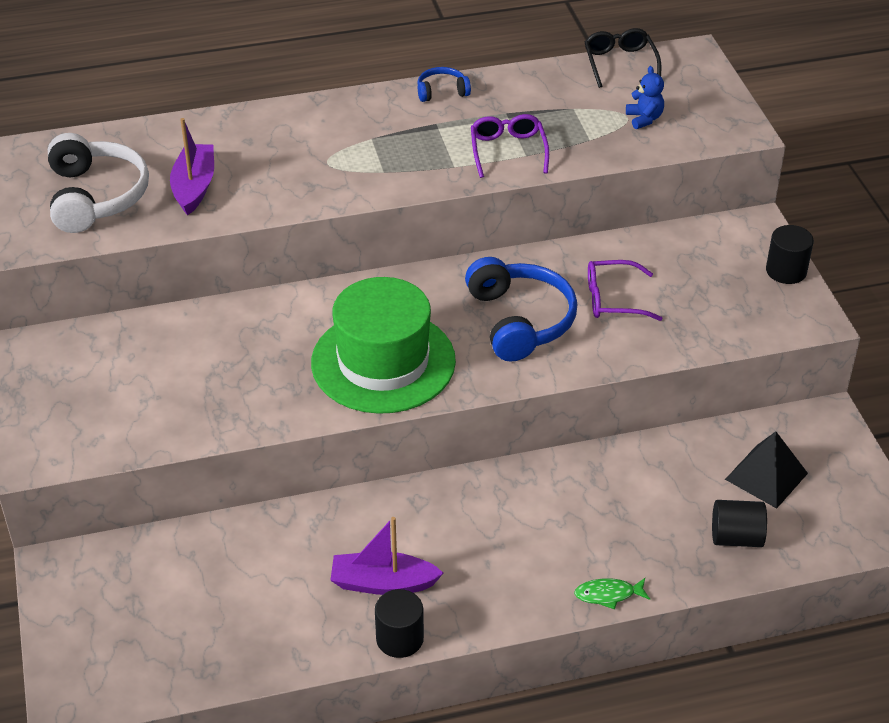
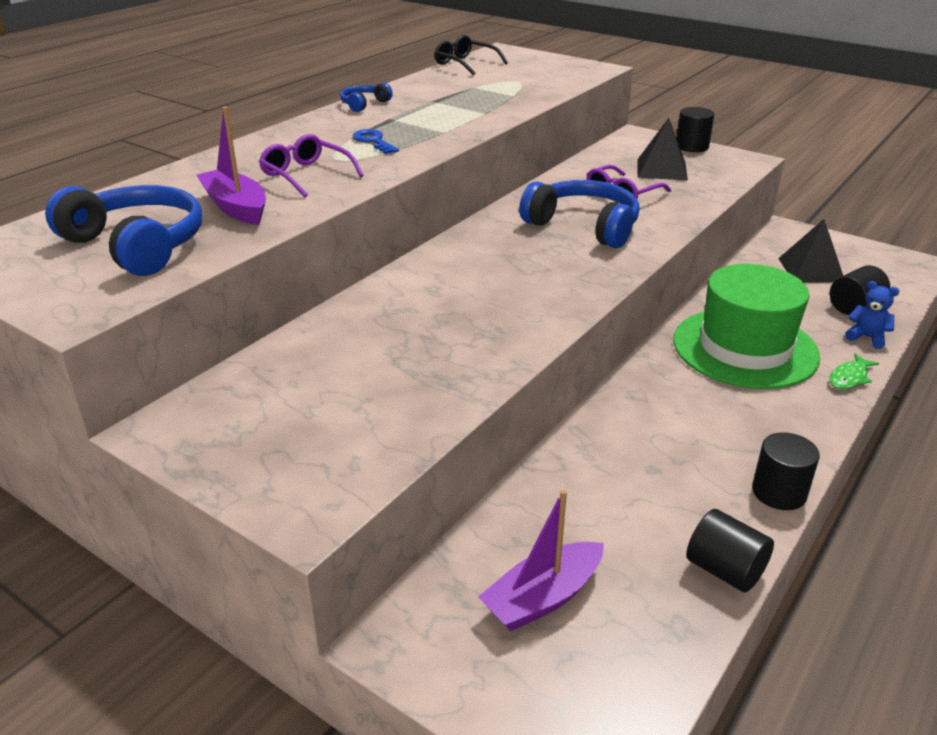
camera: 40 degrees left, 10 degrees down
(95, 196) = (136, 245): white headphones -> blue headphones
(284, 659) = (724, 570): none -> black cylinder
(382, 151) = (373, 141): none -> blue key
(383, 362) = (528, 287): green hat -> green hat (745, 348)
(383, 583) = (703, 462): purple boat -> purple boat (543, 598)
(508, 151) = (468, 115): purple glasses -> purple glasses (306, 175)
(644, 119) = (529, 79): blue teddy bear -> blue teddy bear (867, 337)
(701, 287) = (662, 169): none -> black pyramid

